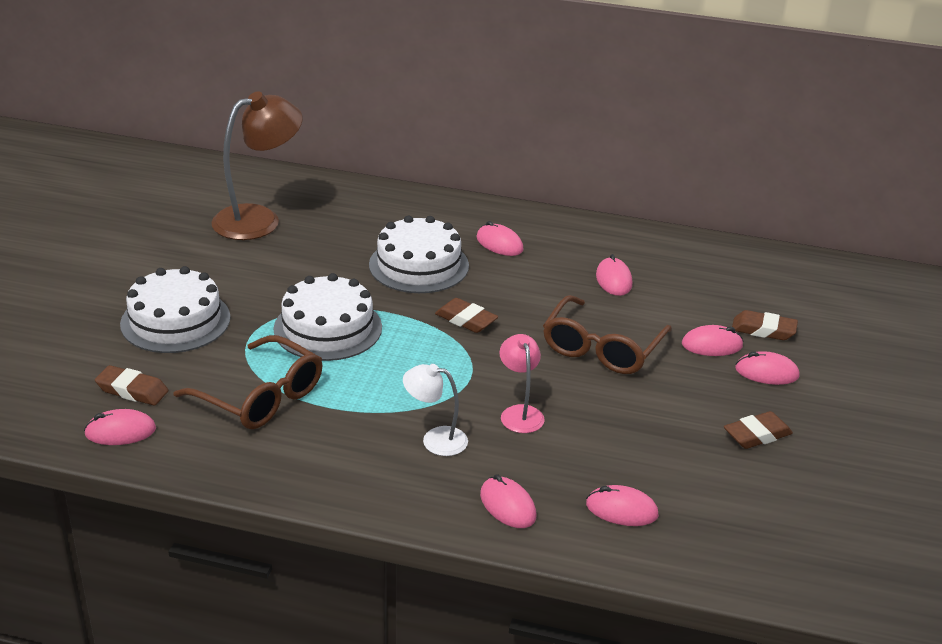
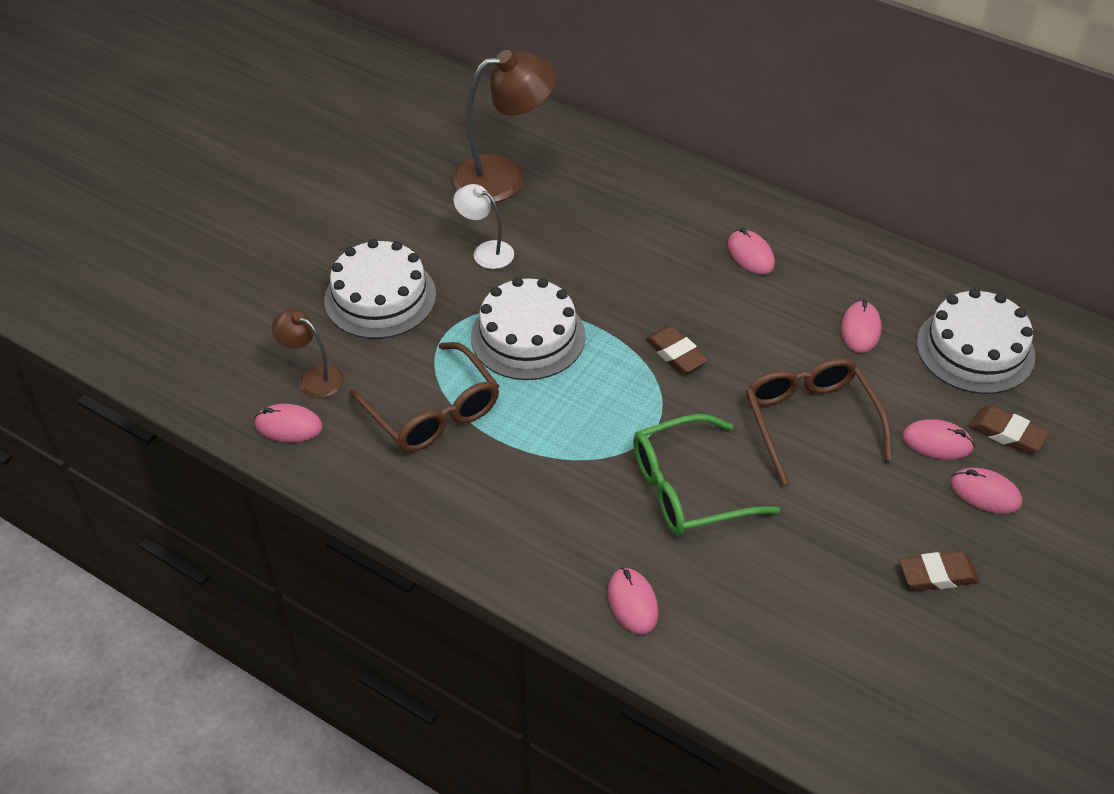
camera: 20 degrees right, 15 degrees up
(132, 390) = (314, 377): brown eraser -> brown lamp
(419, 265) = (651, 269): white cake -> white cake (975, 349)
(435, 439) = (588, 503): white lamp -> white lamp (486, 251)
(520, 413) = (688, 489): pink lamp -> green glasses
(602, 348) = (810, 421): brown glasses -> brown glasses turned 120 degrees clockwise
(621, 510) = (749, 636): pink mouse -> none

